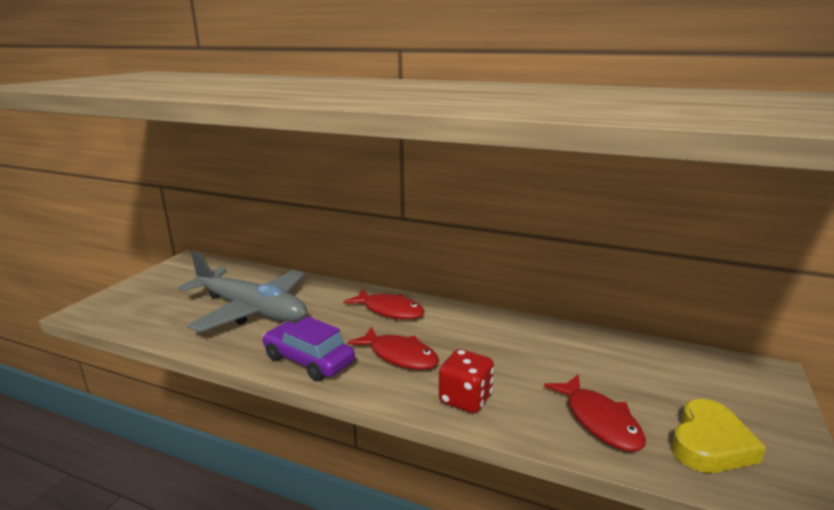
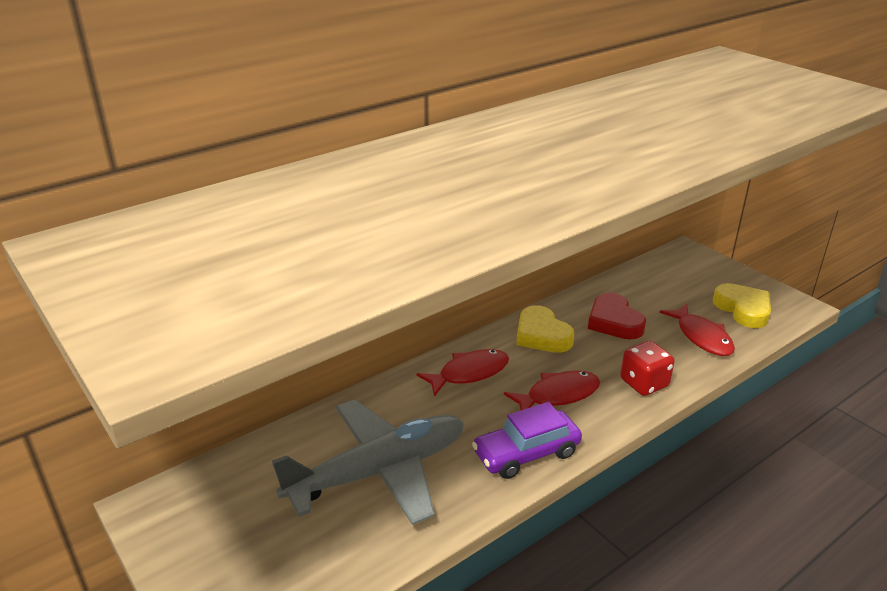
camera: 60 degrees left, 10 degrees up
(478, 327) = (542, 335): none -> yellow heart
(549, 357) = (614, 322): none -> red heart
(599, 421) = (701, 337): red fish -> red fish turned 60 degrees clockwise

